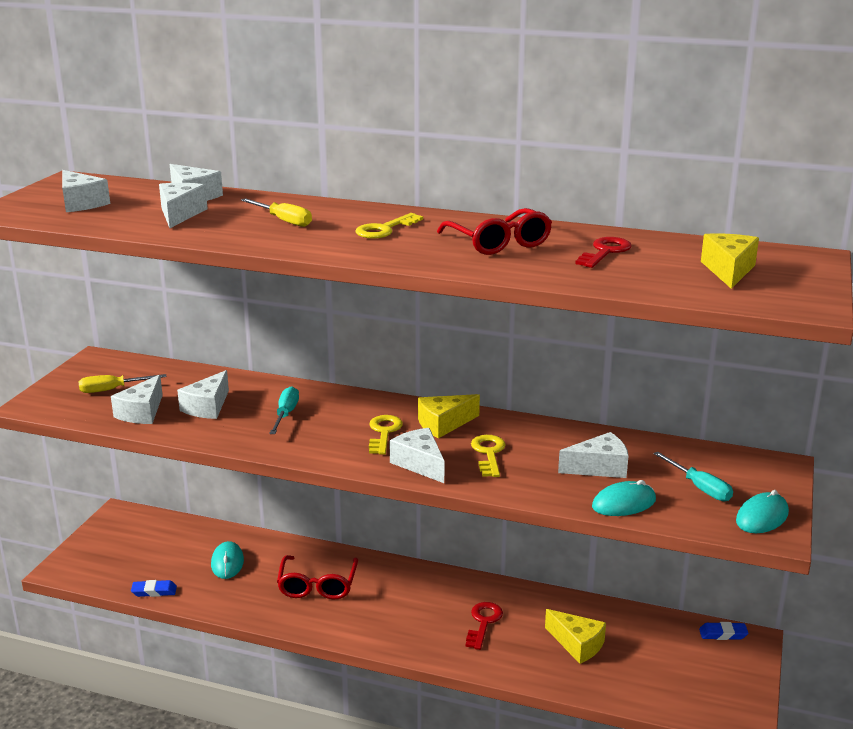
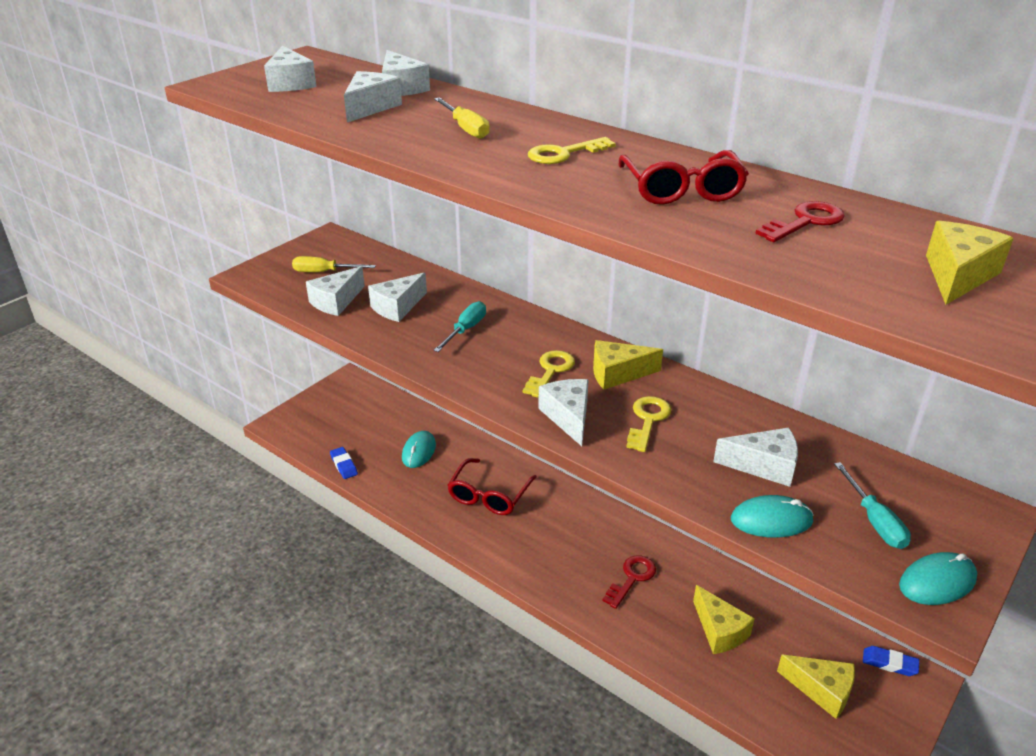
camera: 20 degrees right, 10 degrees up
(154, 591) = (344, 465): blue eraser -> blue eraser turned 45 degrees clockwise
(679, 667) = (822, 690): none -> yellow cheese

